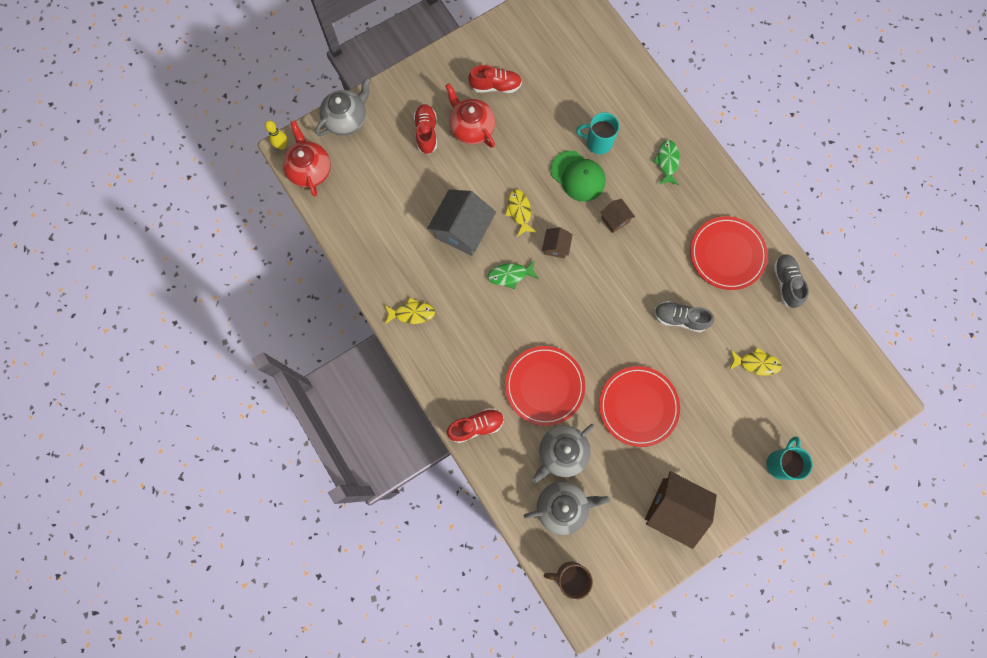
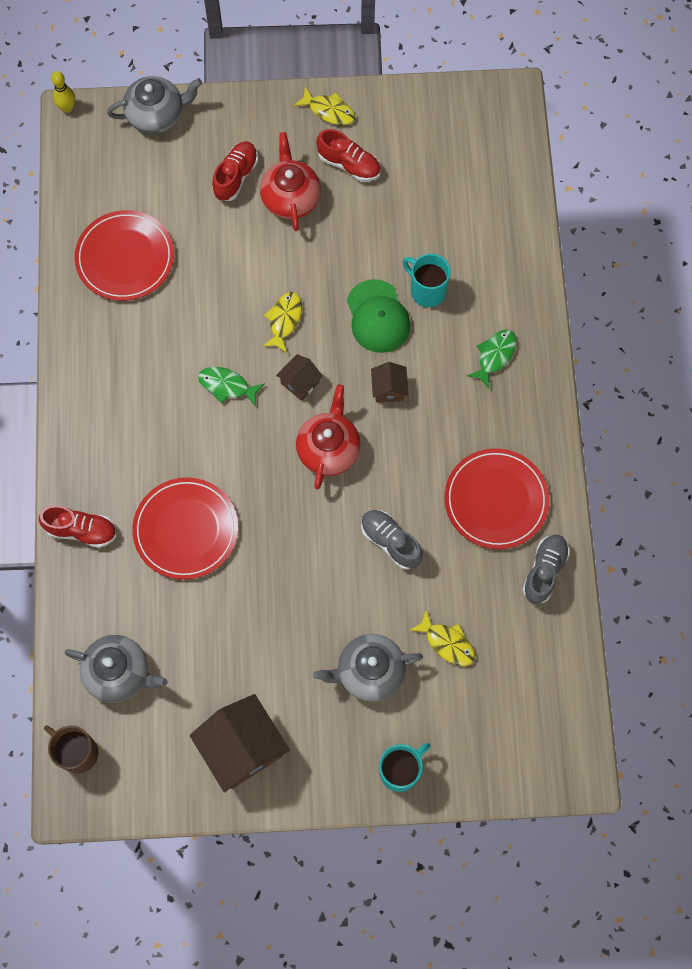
camera: 30 degrees right, 5 degrees down
(310, 170) = (80, 150): red teapot -> red teapot (328, 449)
(412, 313) = (91, 368): yellow fish -> yellow fish (329, 111)
(463, 230) = (206, 307): grey house -> none
(562, 453) = (157, 614): grey teapot -> grey teapot (369, 672)
(638, 406) = (277, 613): red plate -> red plate (125, 258)

